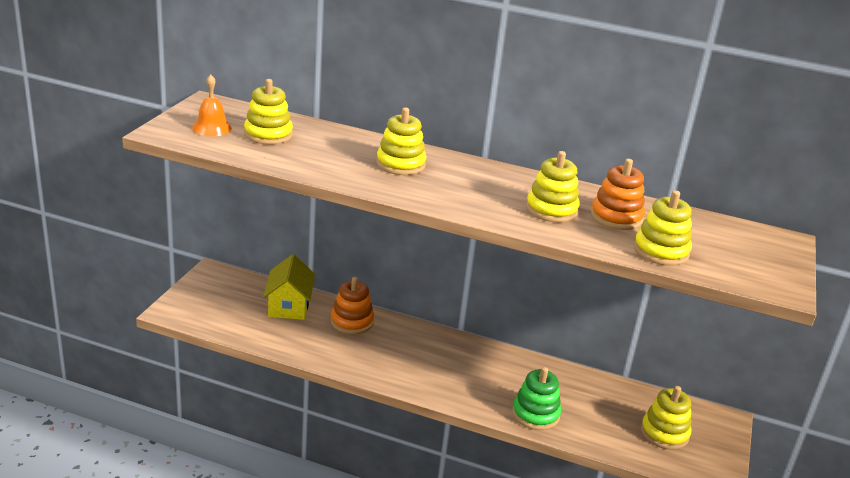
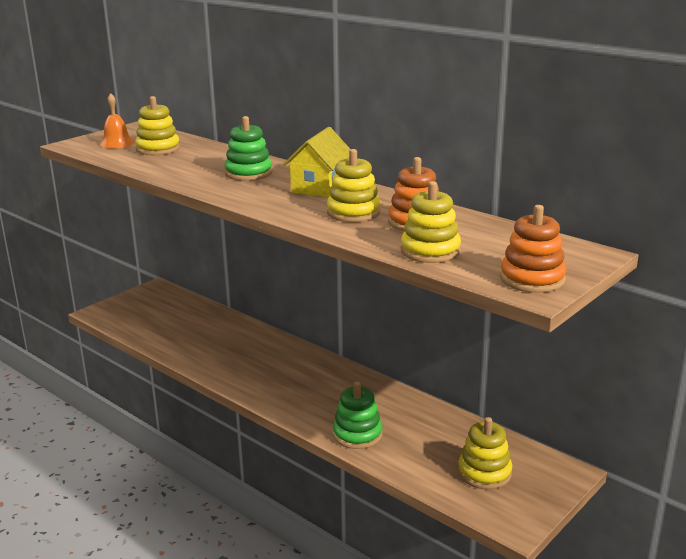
camera: 25 degrees right, 5 degrees down
(289, 306) = (198, 319): yellow house -> yellow house (319, 187)
(352, 322) = (243, 337): orange stacking toy -> orange stacking toy (532, 279)
(400, 164) = (248, 173): yellow stacking toy -> green stacking toy

